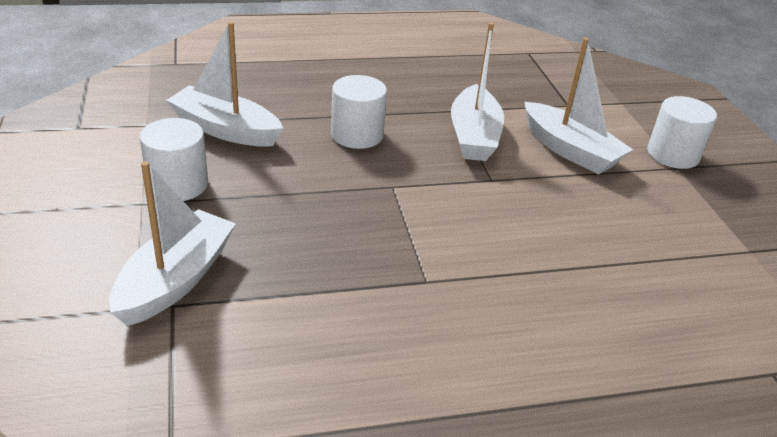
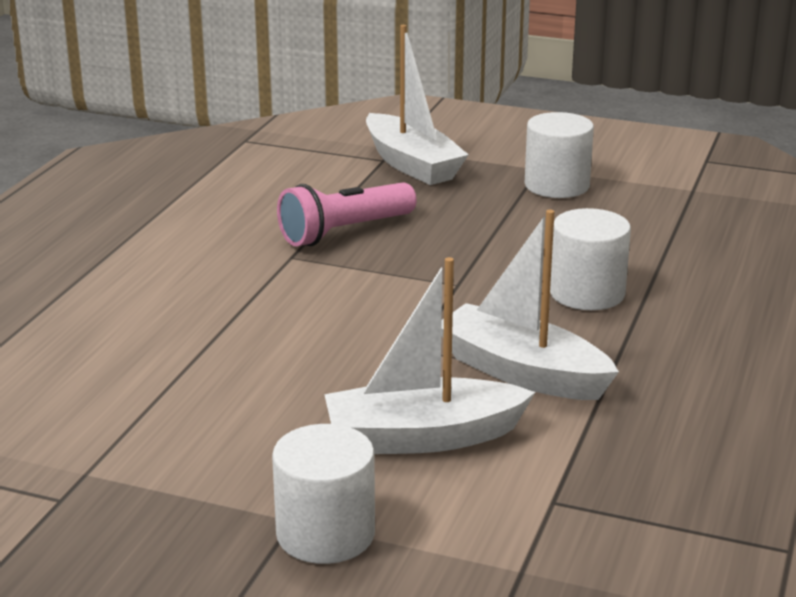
camera: 125 degrees right, 10 degrees down
(225, 129) = (653, 224): white boat -> none
(358, 268) = (344, 232): none -> pink flashlight

